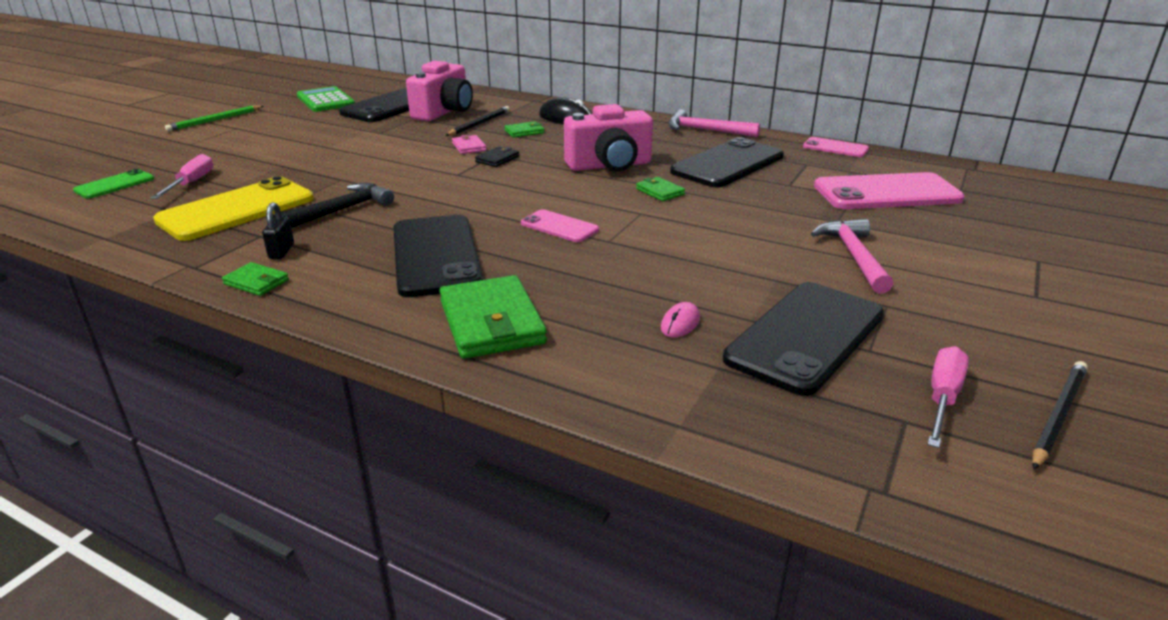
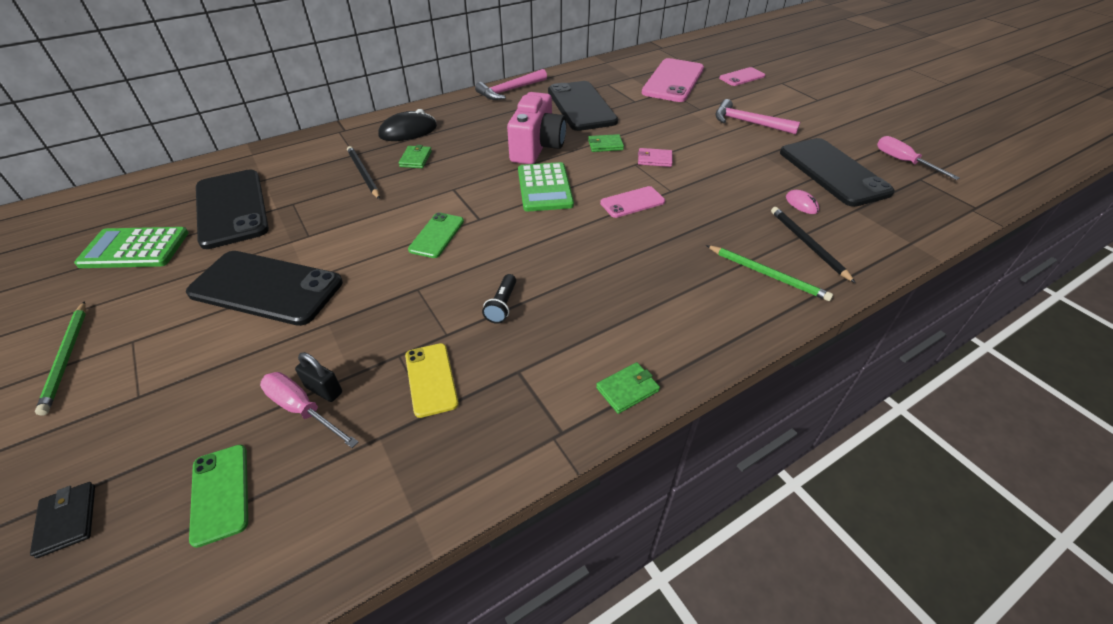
camera: 60 degrees left, 15 degrees up
(237, 210) = (431, 379): yellow phone -> yellow phone, size x0.52
(281, 251) = (569, 361): black padlock -> black padlock (324, 390)
(340, 211) = (502, 305): black hammer -> black flashlight
(417, 167) = (437, 235): none -> green phone
(436, 256) = (642, 272): black phone -> black phone (266, 288)
(444, 112) = (301, 183): pink camera -> none
(469, 147) = (418, 195): pink wallet -> pink wallet (654, 159)
(491, 322) = (767, 274): green wallet -> green pencil
(497, 159) = (466, 190): black wallet -> black wallet (67, 520)
(538, 185) = (545, 188): none -> green calculator
(835, 148) = (591, 66): pink phone -> pink phone (742, 77)
(1058, 415) = (923, 143): black pencil -> black pencil (807, 244)

